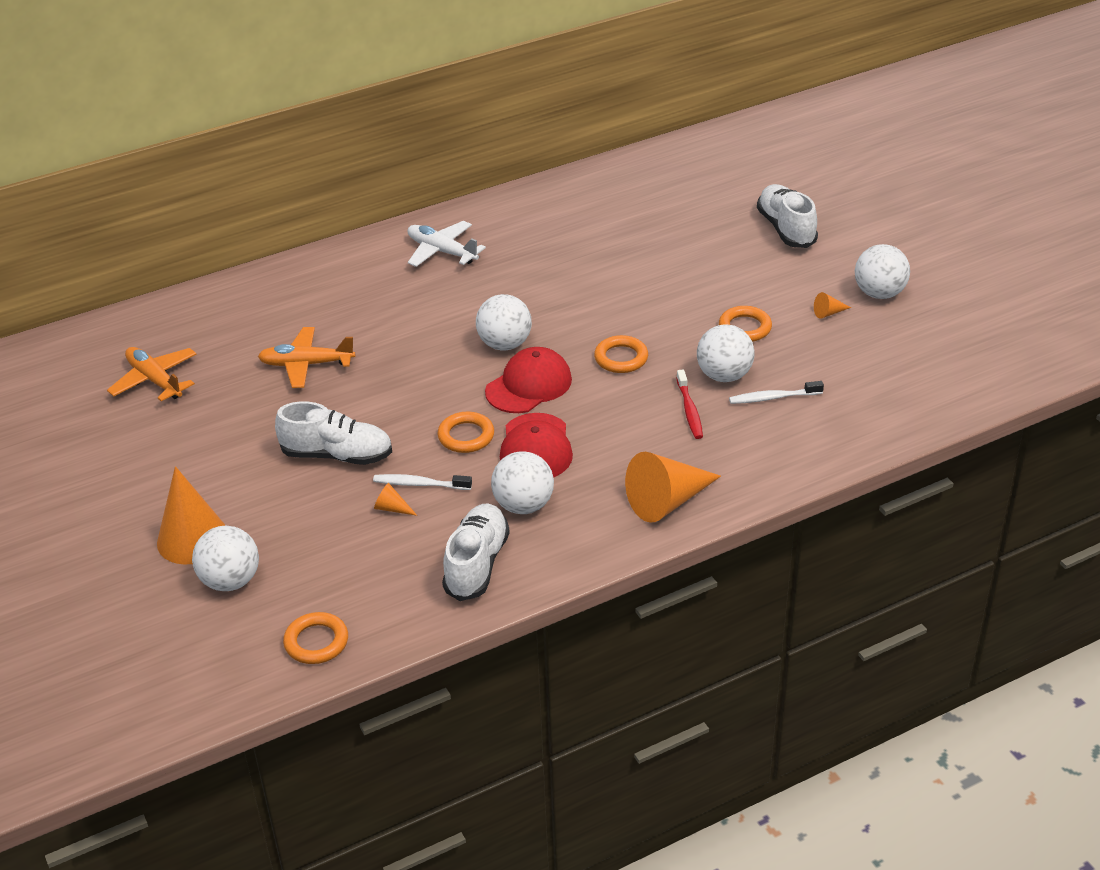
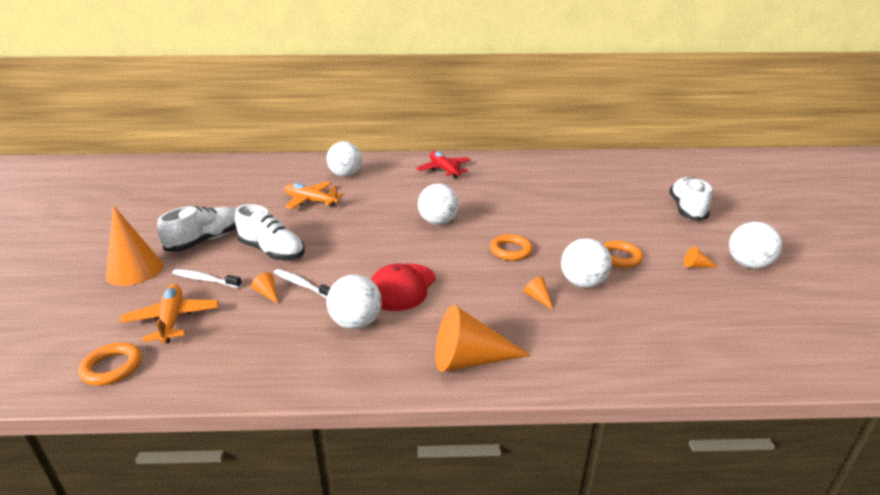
camera: 25 degrees right, 10 degrees down
(155, 380) = (225, 187): orange plane -> orange plane (172, 319)
(230, 581) = (120, 303): white ball -> white ball (345, 175)
(442, 251) = (444, 170): white plane -> red plane
(466, 436) = (362, 265): orange ring -> none
(477, 564) = (281, 353): white shoe -> white shoe (206, 240)
(529, 385) = (432, 248): red cap -> none
(689, 410) = (538, 298): red toothbrush -> orange cone
(773, 397) = (615, 310): white toothbrush -> white toothbrush (205, 280)

